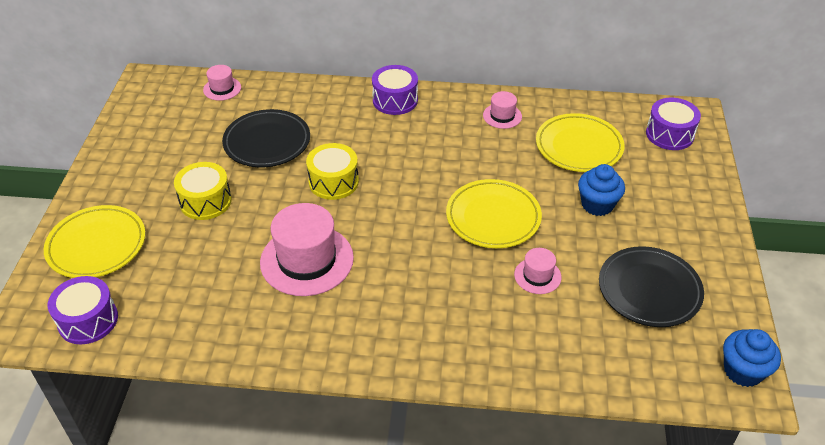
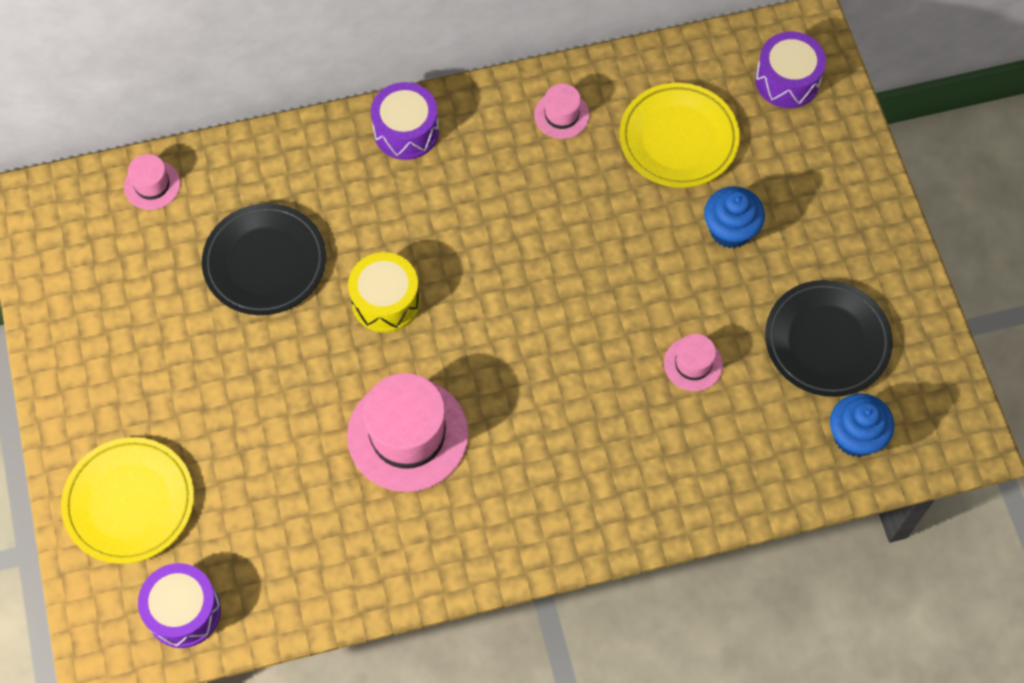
camera: 20 degrees left, 20 degrees up
(205, 201) = (233, 387): yellow drum -> none
(493, 217) = (610, 292): yellow plate -> none
(743, 371) = (954, 418): blue cupcake -> blue cupcake (855, 436)

